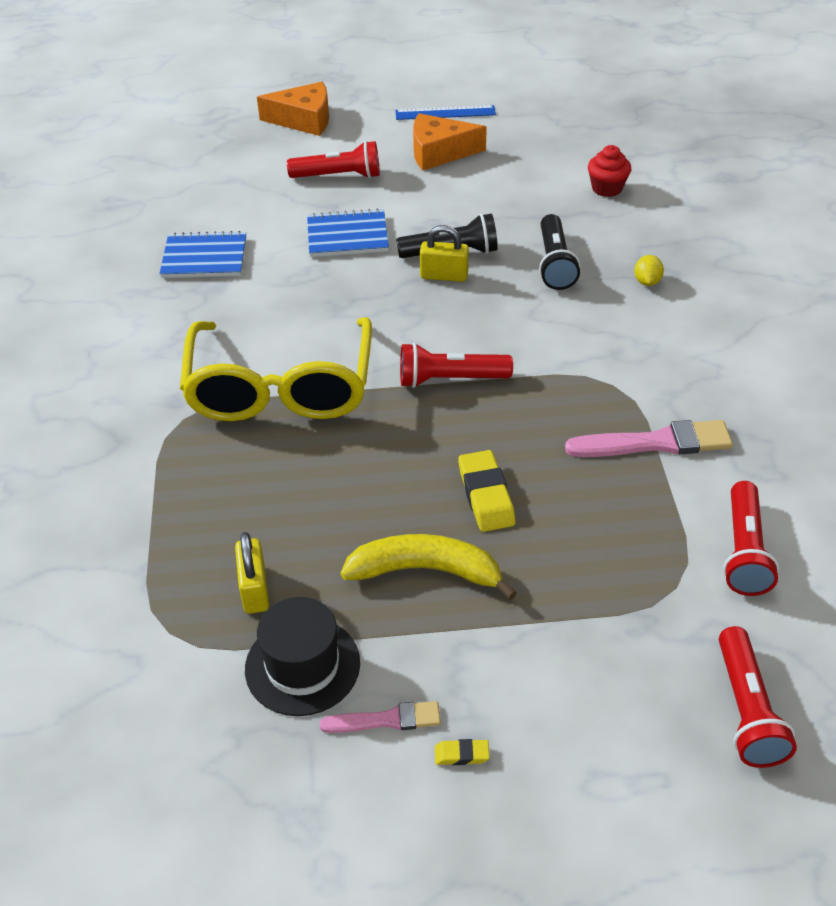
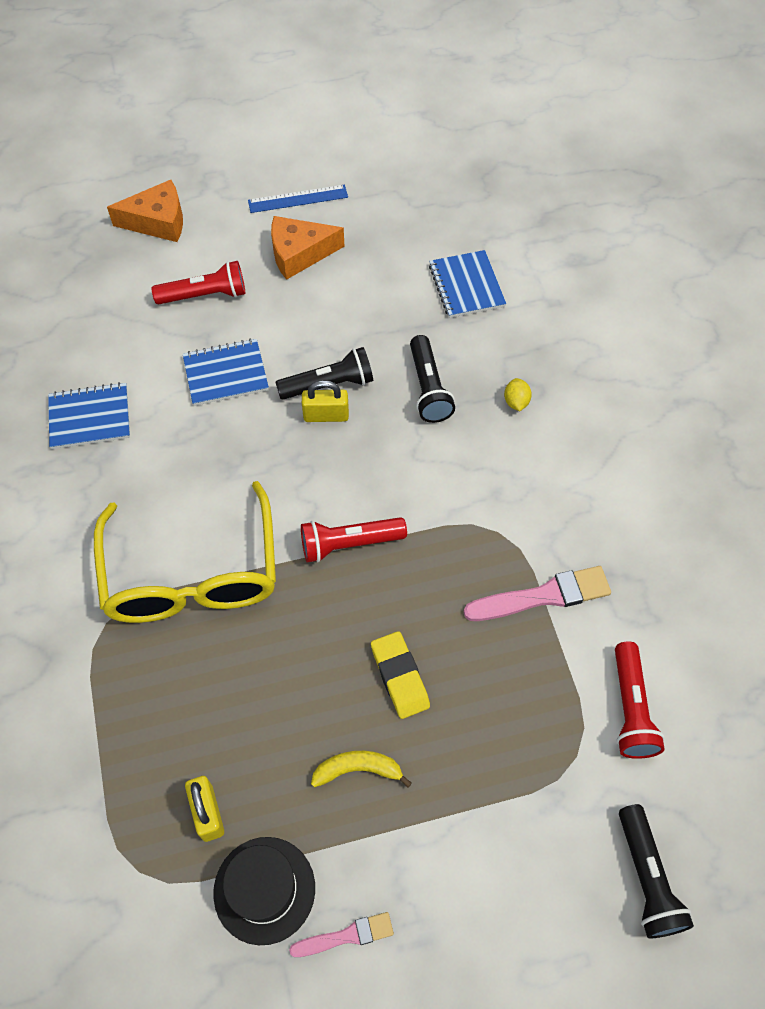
camera: 10 degrees left, 15 degrees up
(426, 571) = (358, 770): yellow banana -> yellow banana, size x0.64
(461, 754) = (415, 961): yellow eraser -> none
(607, 188) = (466, 286): red cupcake -> blue notebook
(746, 710) = (646, 878): red flashlight -> black flashlight

